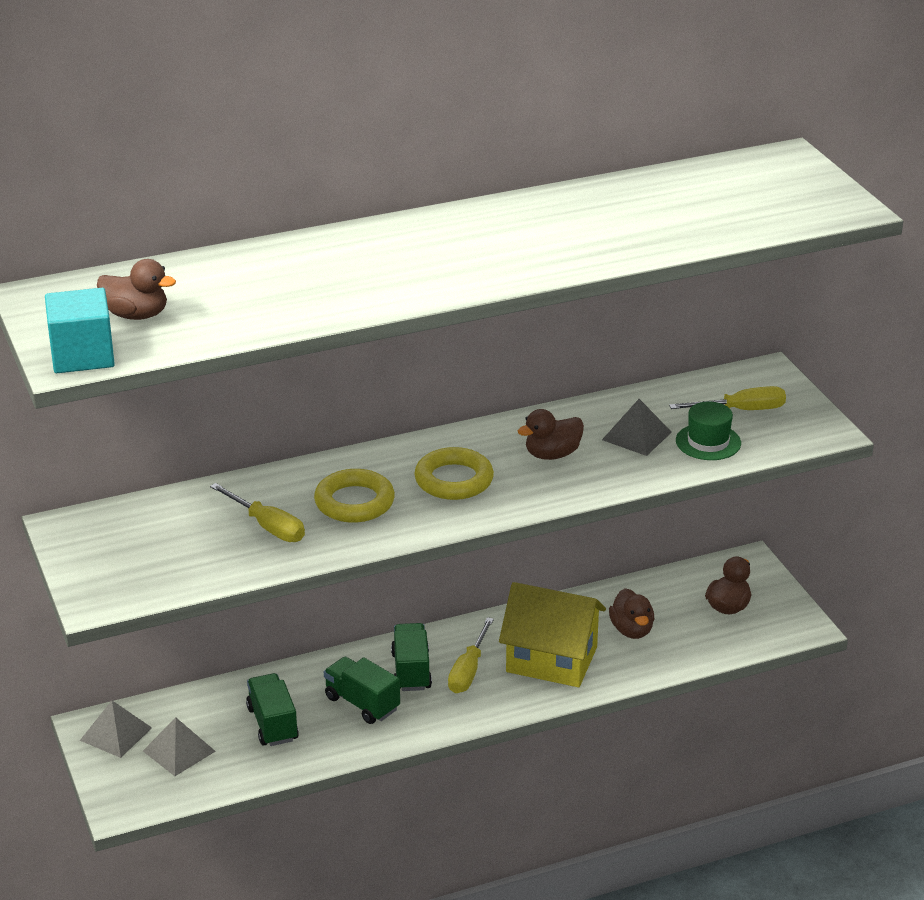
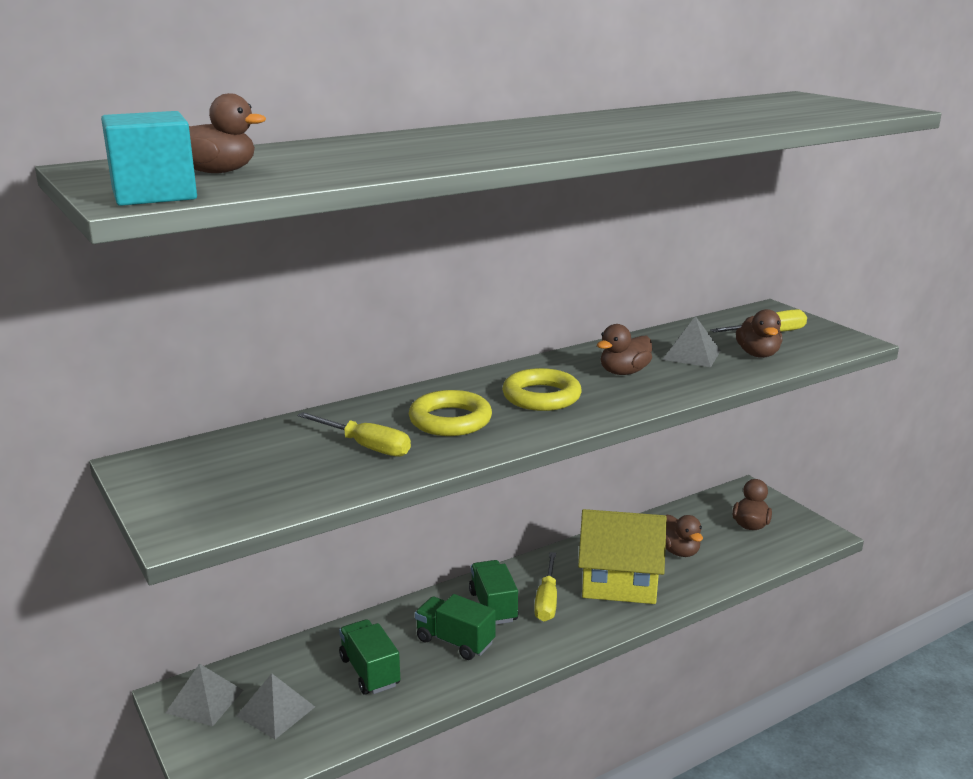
camera: 10 degrees left, 10 degrees down
(708, 442) = (758, 354): green hat -> brown duck

